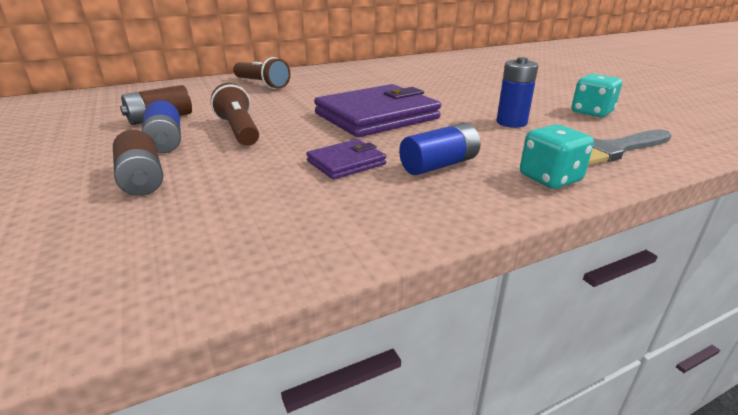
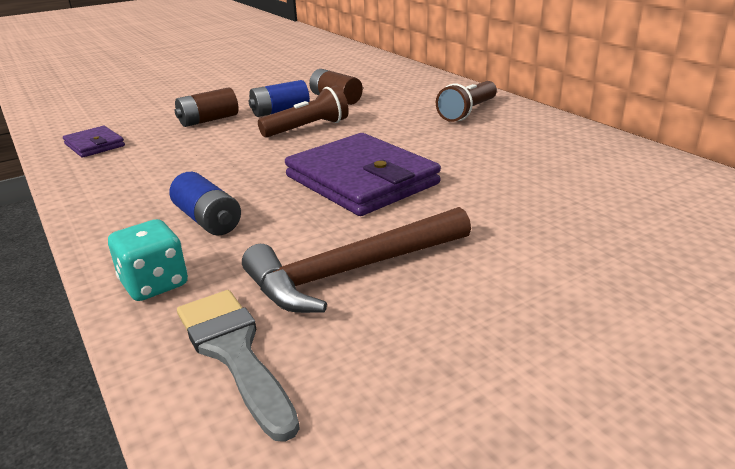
camera: 85 degrees right, 0 degrees up
(346, 163) = (223, 178): purple wallet -> purple wallet (95, 145)
(511, 122) = (352, 271): blue battery -> brown hammer
(591, 112) = (431, 367): turquoise dice -> none

